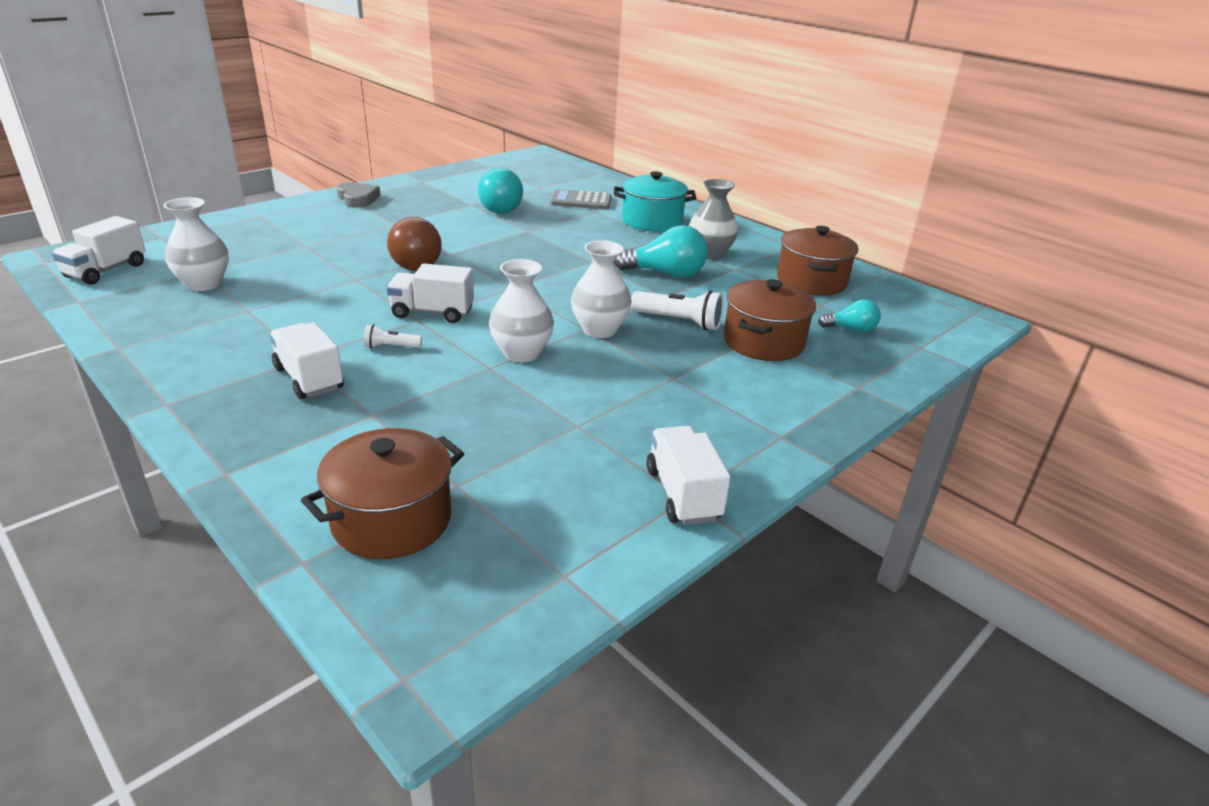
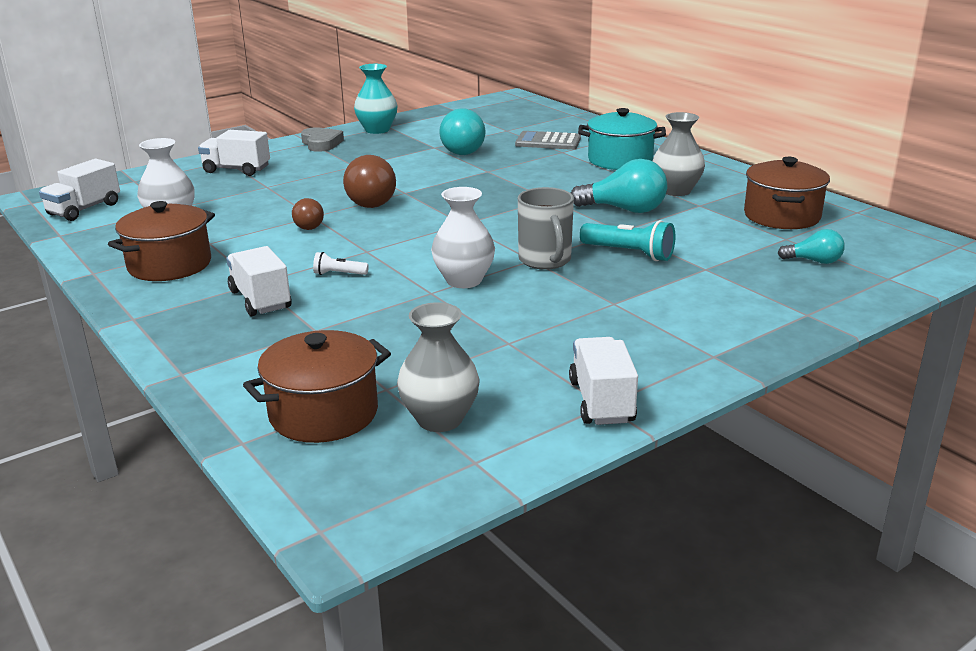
camera: 10 degrees right, 5 degrees down
(351, 290) = (306, 225): none -> brown light bulb
(413, 185) = (377, 130): none -> turquoise vase
(432, 313) = (382, 245): white truck -> white truck (236, 170)
(519, 522) = (440, 419): none -> grey vase
(599, 330) = (545, 260): white vase -> grey mug
(679, 321) = (629, 253): white flashlight -> turquoise flashlight
(763, 342) = (714, 272): brown pot -> brown pot (169, 265)

